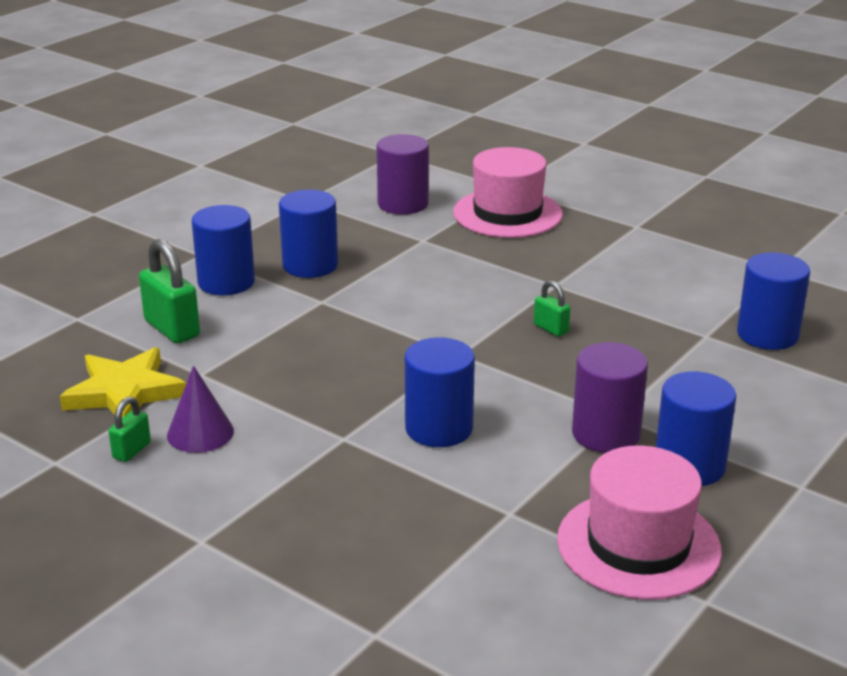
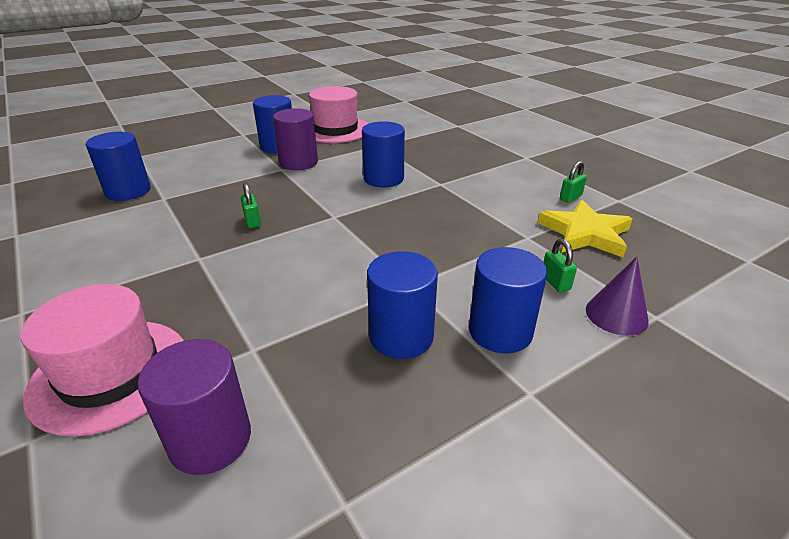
camera: 160 degrees left, 5 degrees up
(172, 329) = (555, 282): green padlock -> green padlock, size x0.55
(200, 433) = (527, 199): purple cone -> purple cone (616, 315)

